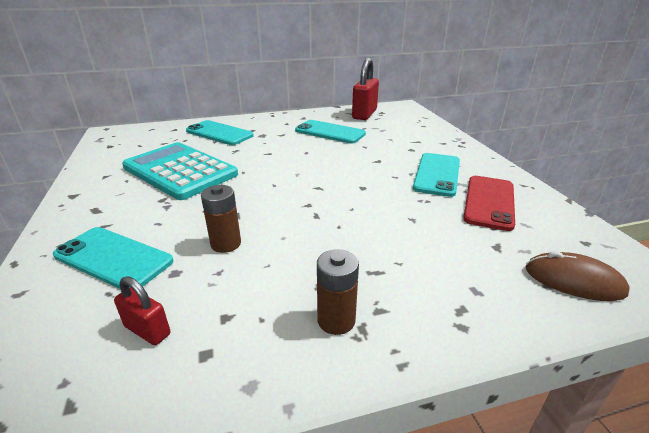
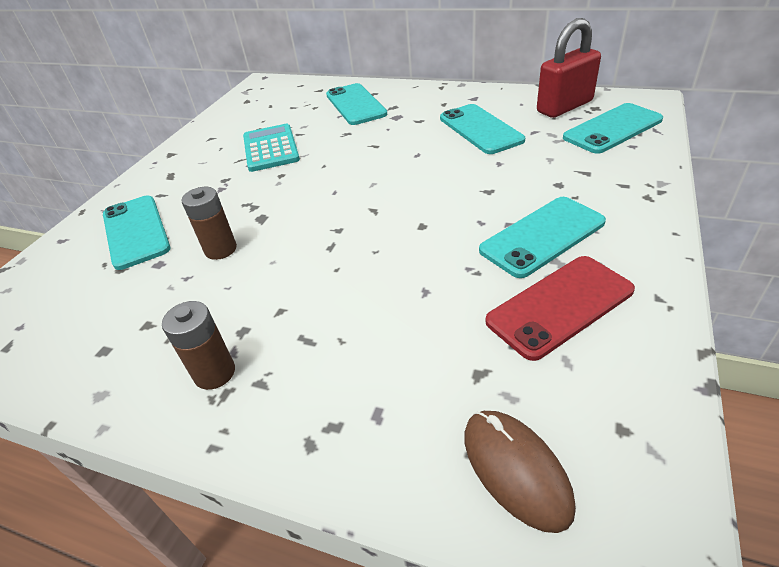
camera: 40 degrees right, 10 degrees up
(147, 330) = (93, 310): red padlock -> none
(180, 171) = (271, 148): turquoise calculator -> turquoise calculator, size x0.65
(403, 120) = (612, 129): none -> turquoise phone

